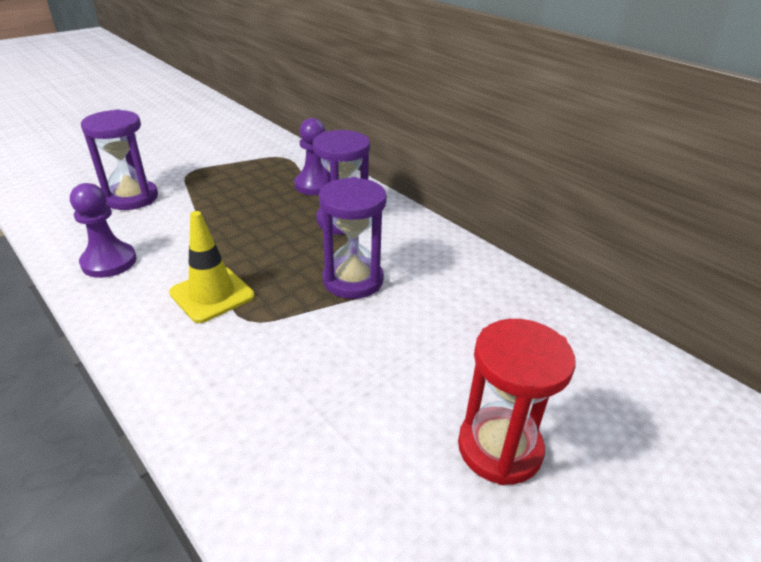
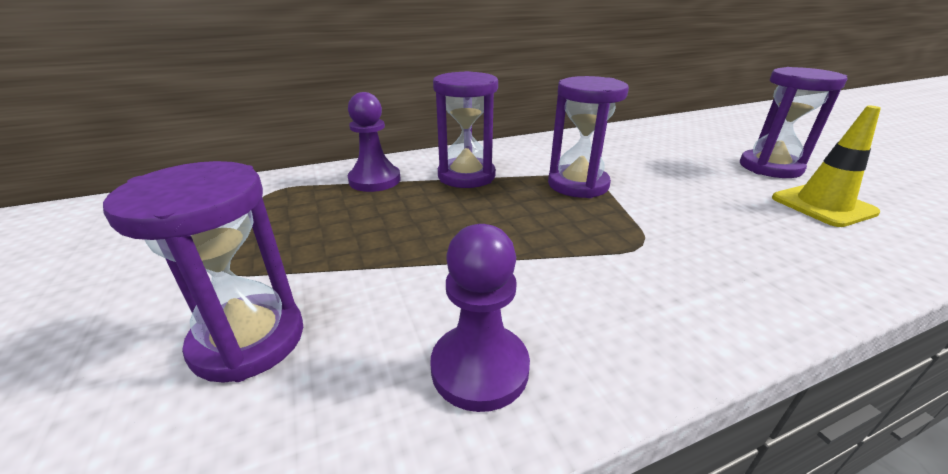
camera: 70 degrees left, 5 degrees down
(212, 294) = (593, 264): yellow traffic cone -> yellow traffic cone (822, 205)
(499, 448) = (770, 167): red hourglass -> purple hourglass

